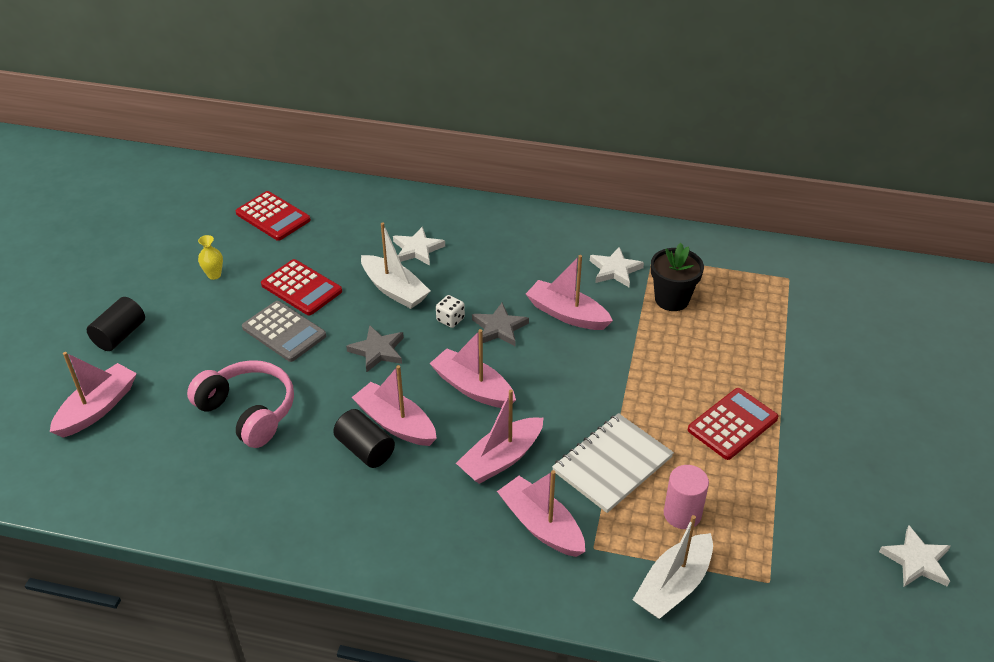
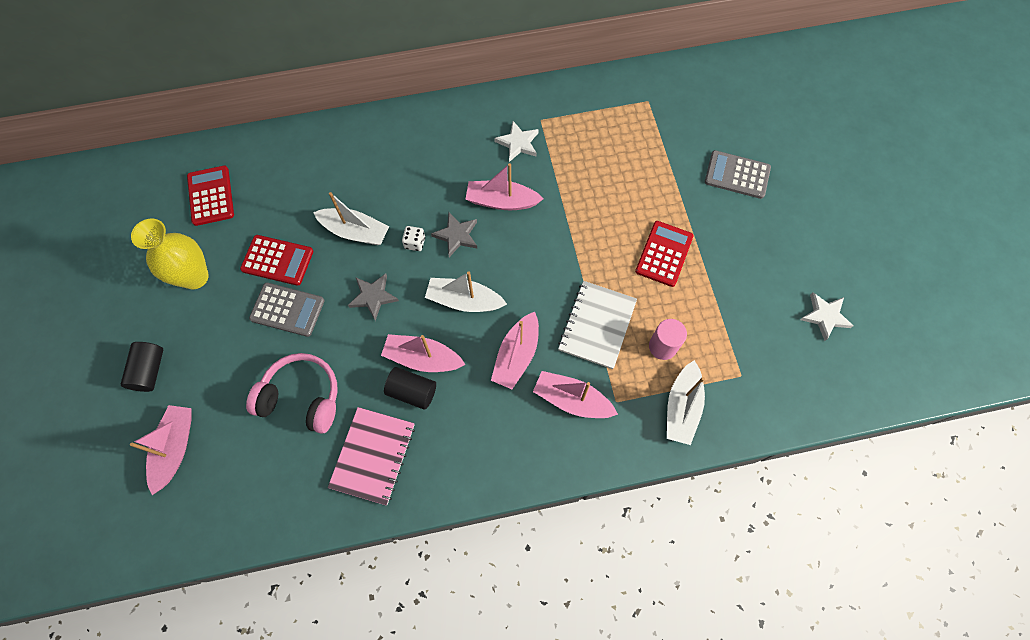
camera: 25 degrees left, 25 degrees up
(214, 275) = (195, 277): yellow vase -> yellow vase, size x2.26
(273, 216) = (211, 196): red calculator -> red calculator turned 120 degrees counterclockwise
(286, 492) = (373, 456): none -> pink notebook
(417, 249) = (352, 183): white star -> none
(473, 388) = (464, 300): pink boat -> white boat
(672, 299) = (573, 155): black flower pot -> none
(866, 379) = (737, 175): none -> grey calculator

